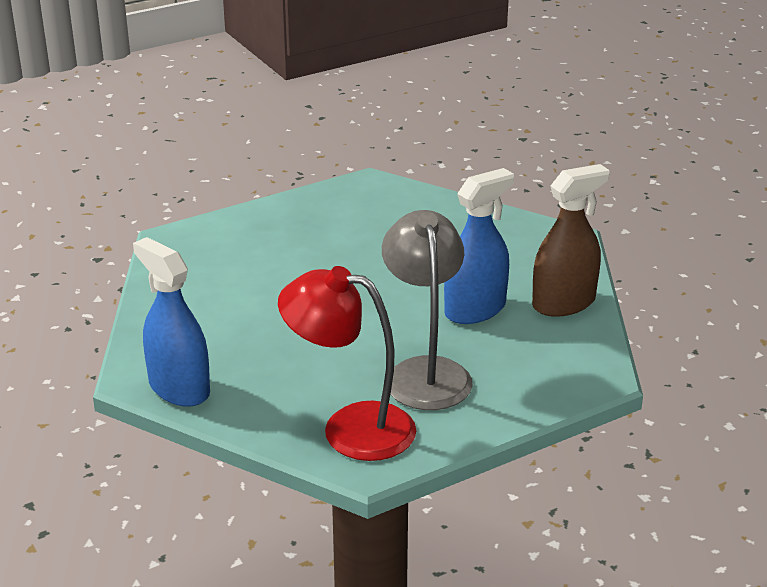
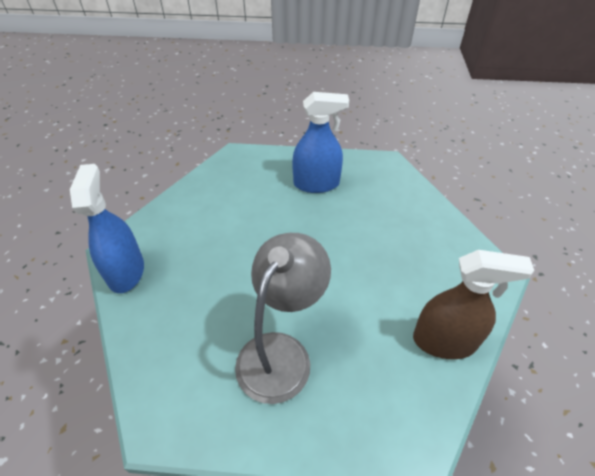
camera: 35 degrees right, 15 degrees up
(350, 428) = (182, 377): red lamp -> none
(475, 309) = (368, 309): blue spray bottle -> blue spray bottle (316, 184)

